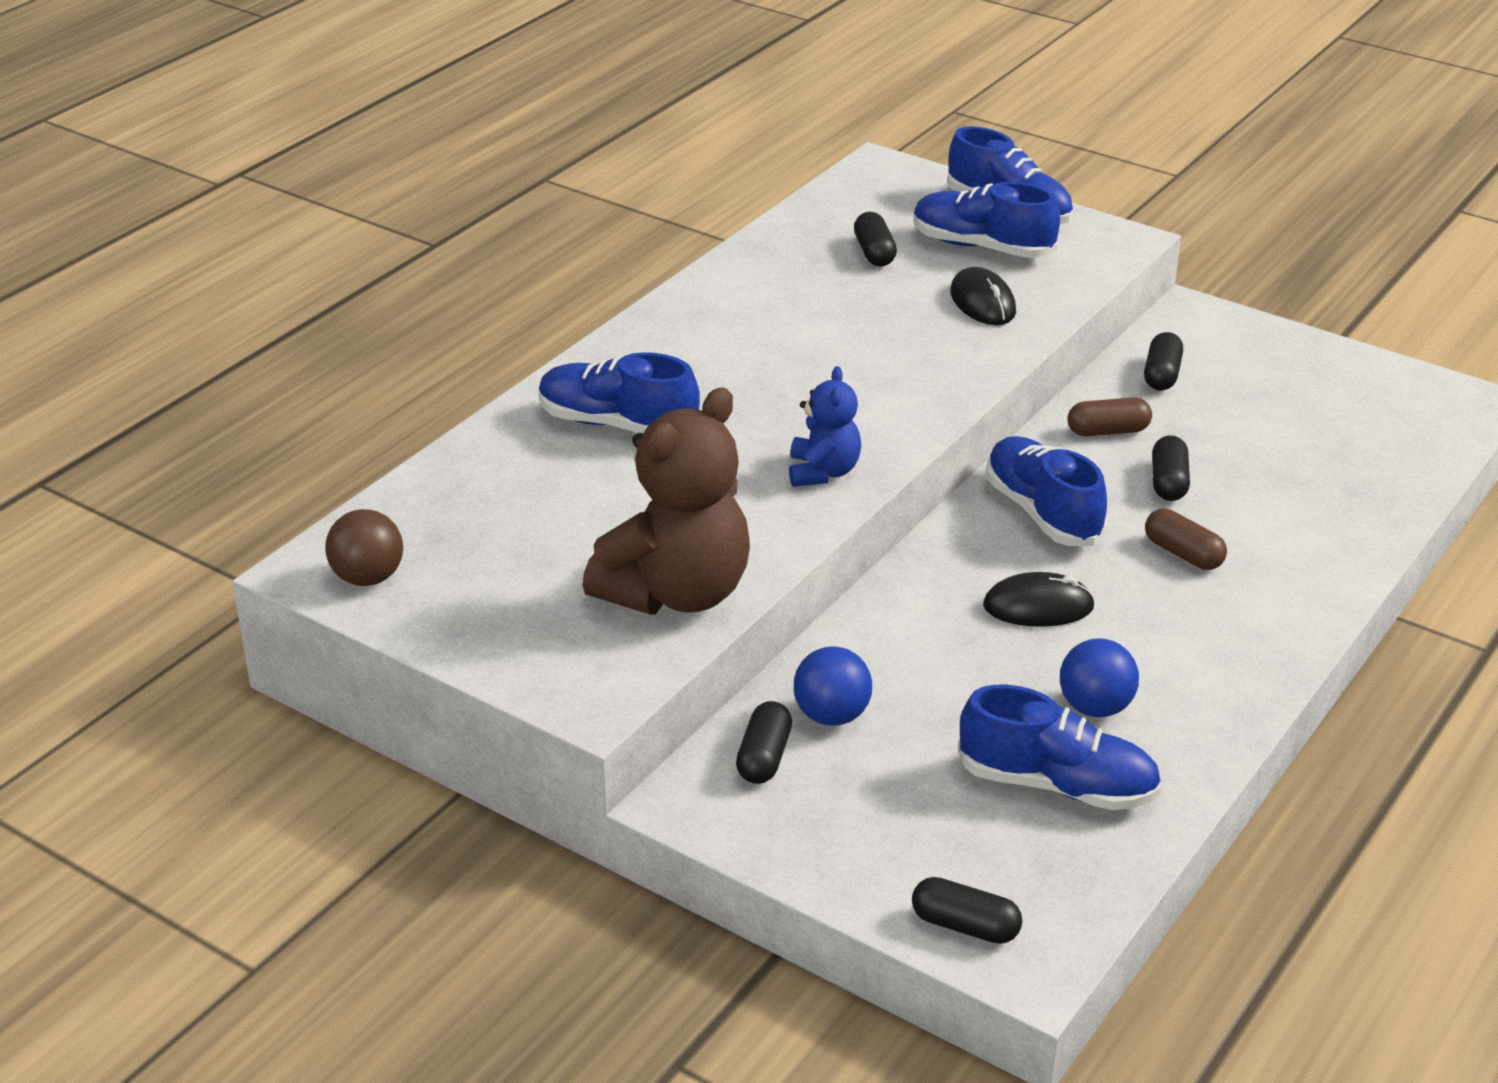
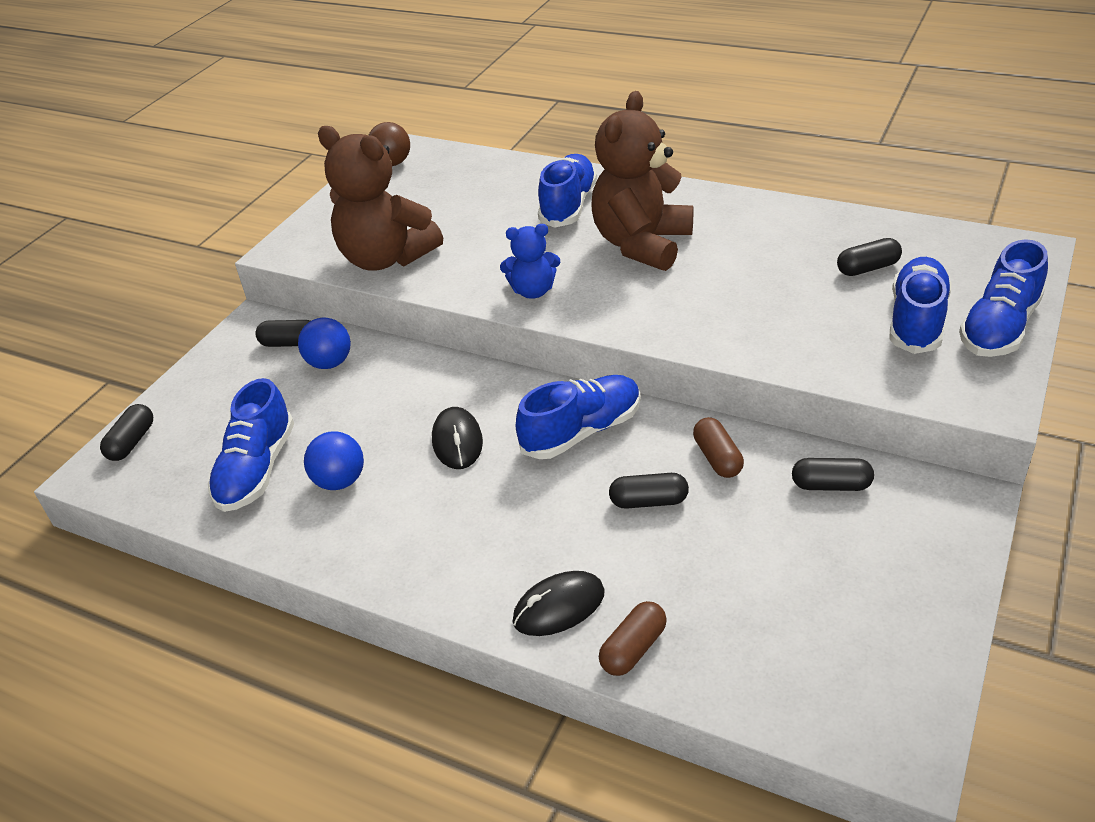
camera: 85 degrees right, 5 degrees up
(751, 381) = (642, 244): none -> brown teddy bear
(982, 302) = (816, 332): black mouse -> black mouse (559, 607)
(1183, 554) = (542, 517): brown capsule -> brown capsule (633, 649)

